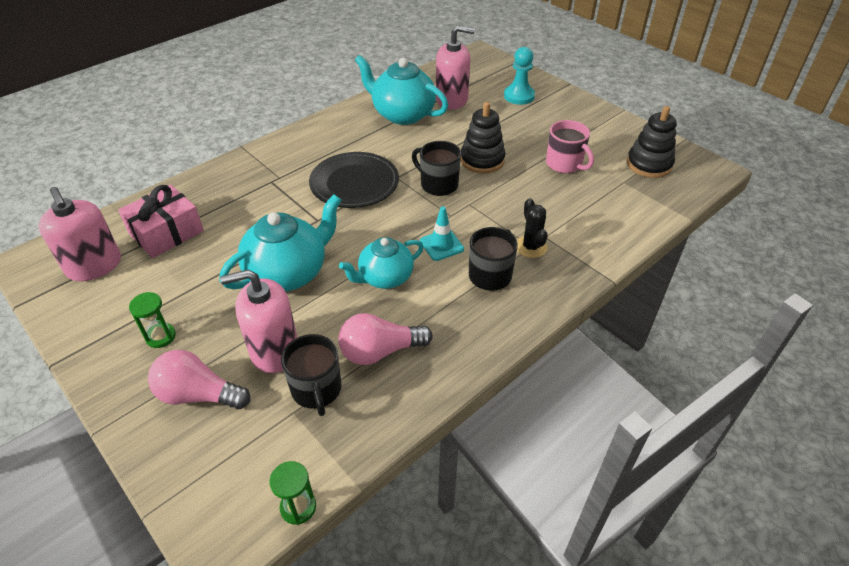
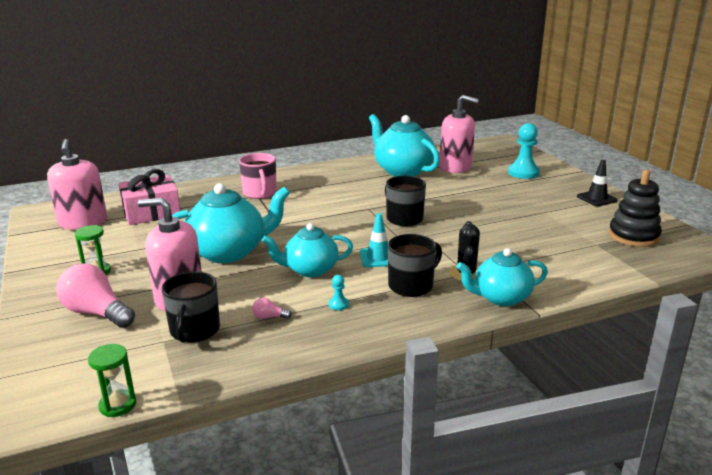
camera: 20 degrees right, 20 degrees down
(354, 183) = (328, 206): black plate -> none
(380, 351) = (269, 317): pink light bulb -> pink light bulb, size x0.42
(436, 317) = (338, 304): none -> turquoise pawn
(482, 160) = (457, 209): black stacking toy -> none
(564, 164) = (540, 223): pink mug -> pink mug (260, 193)
(574, 270) = (500, 298): none -> turquoise teapot
(598, 120) = (596, 198): none -> black traffic cone

